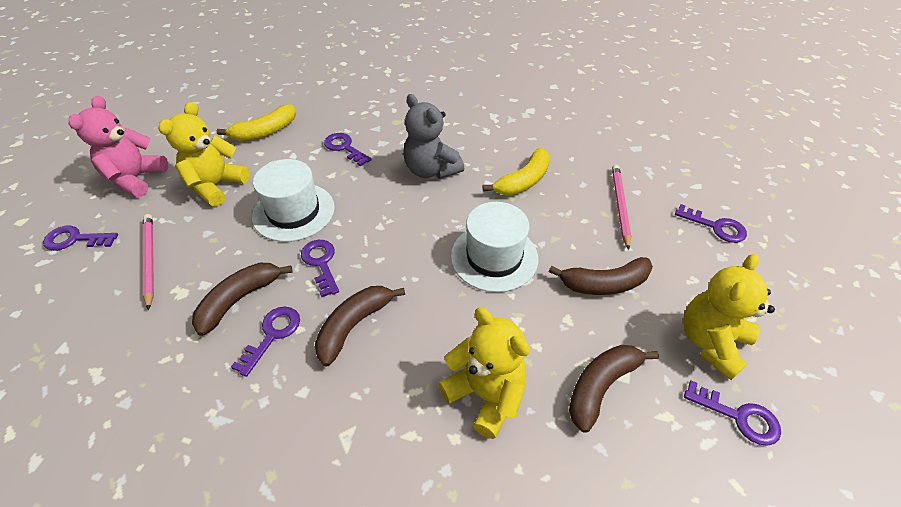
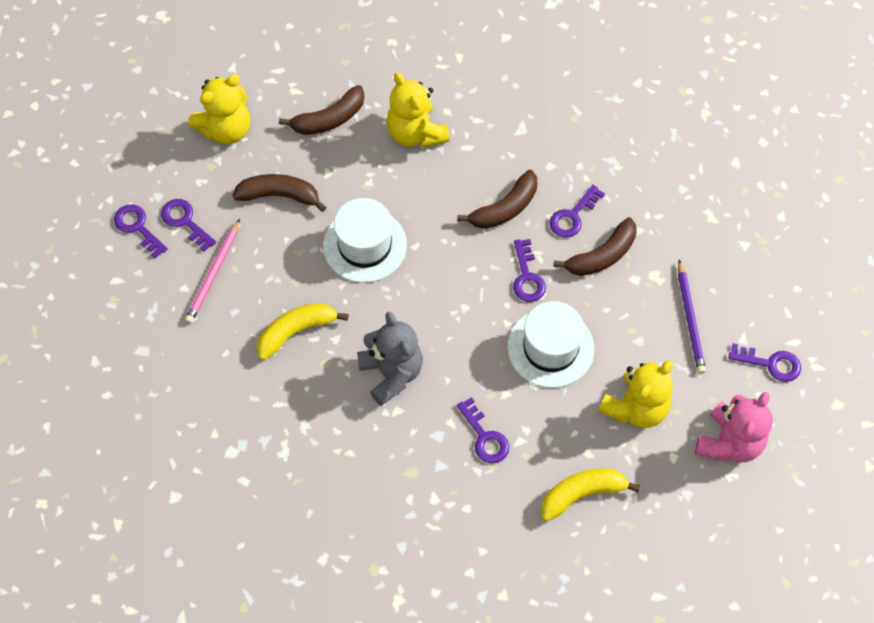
camera: 165 degrees left, 15 degrees up
(149, 260) = (690, 319): pink pencil -> purple pencil
(739, 417) = (245, 79): purple key -> purple key (185, 221)

